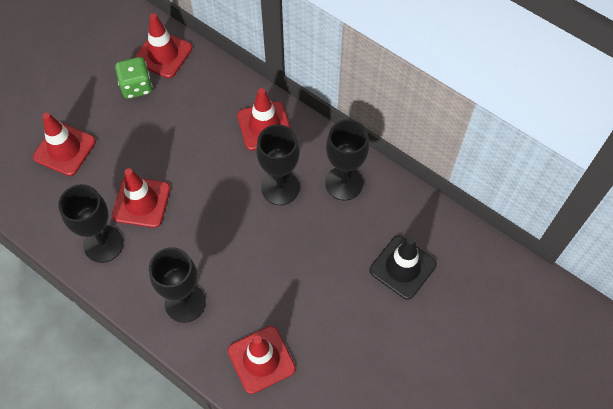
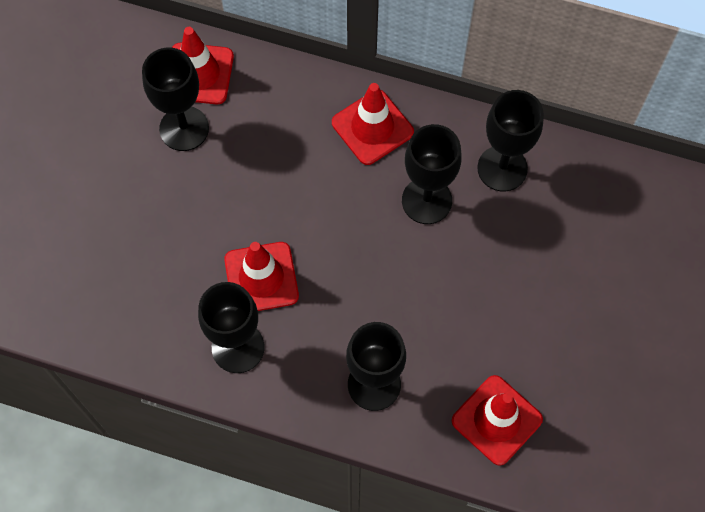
camera: 20 degrees left, 5 degrees up
(64, 149) = (129, 243): red traffic cone -> none
(136, 86) = (184, 128): green dice -> black goblet
(402, 267) = (616, 249): black traffic cone -> none

